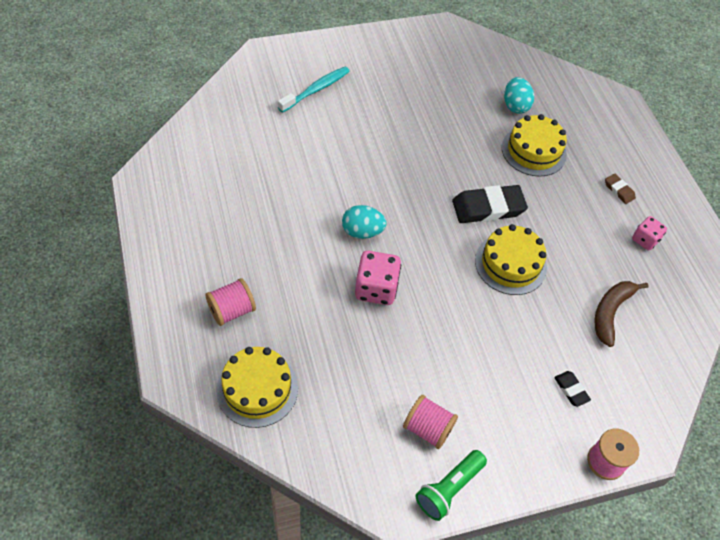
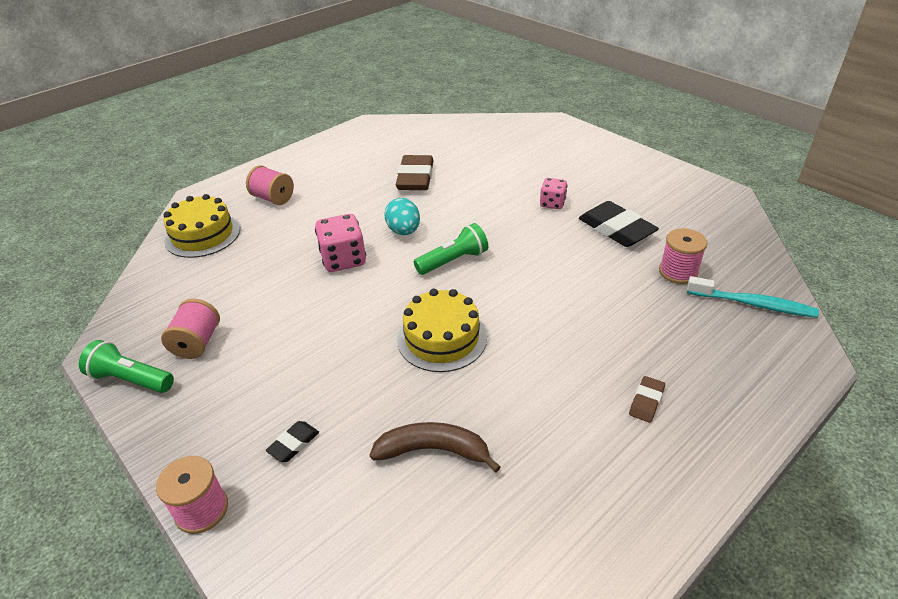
camera: 70 degrees right, 15 degrees down
(281, 188) = (415, 178): none -> brown eraser
(316, 89) = (544, 156): turquoise toothbrush -> turquoise toothbrush (753, 304)
(425, 218) = (453, 261): none -> green flashlight
(488, 208) = (506, 298): black eraser -> black eraser (616, 229)
(515, 106) = (678, 272): turquoise egg -> pink spool
(533, 151) = (626, 306): yellow cake -> none
(645, 240) = (586, 454): pink dice -> pink dice (552, 203)

